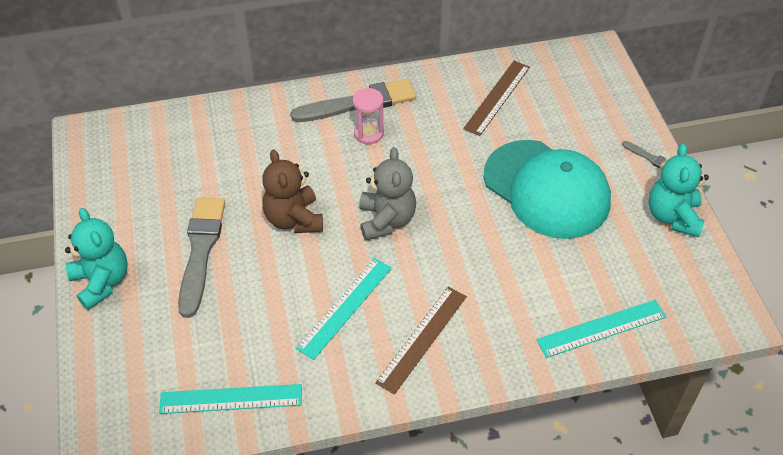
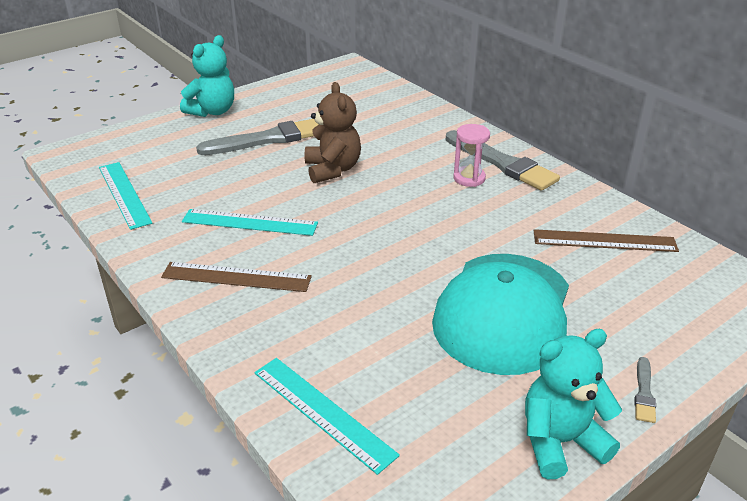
camera: 65 degrees right, 15 degrees down
(294, 219) = (332, 170): brown teddy bear -> brown teddy bear turned 120 degrees clockwise
(386, 220) = (369, 217): grey teddy bear -> none

